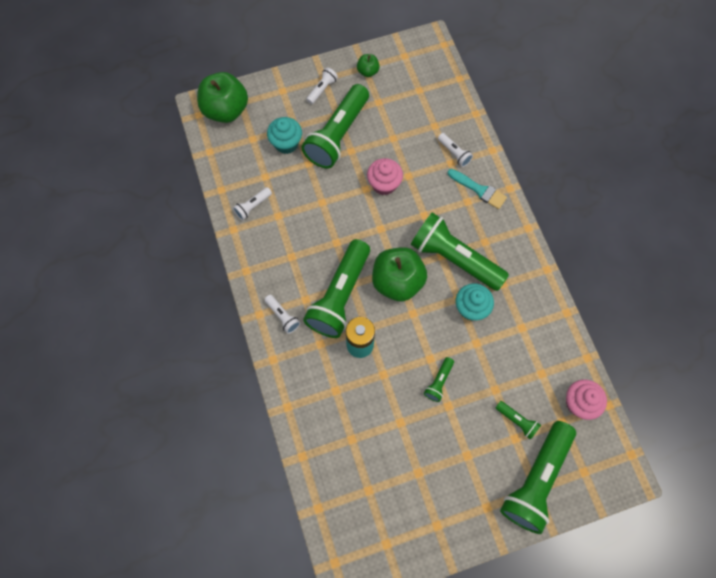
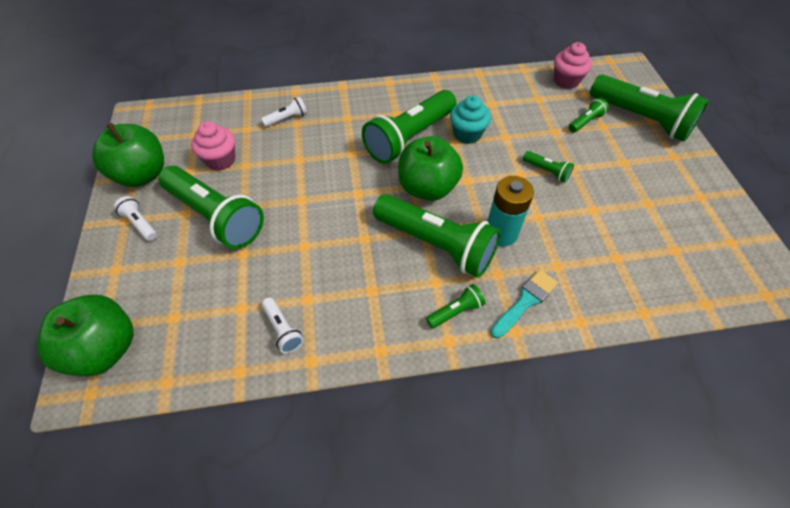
camera: 80 degrees left, 15 degrees down
(283, 316) = (455, 311): white flashlight -> green flashlight
(286, 143) = (201, 275): turquoise cupcake -> none
(368, 71) = (142, 175): green apple -> green apple, size x2.12
(384, 184) = (302, 182): pink cupcake -> pink cupcake (220, 160)
(479, 190) = (337, 107): turquoise brush -> turquoise brush (525, 301)

